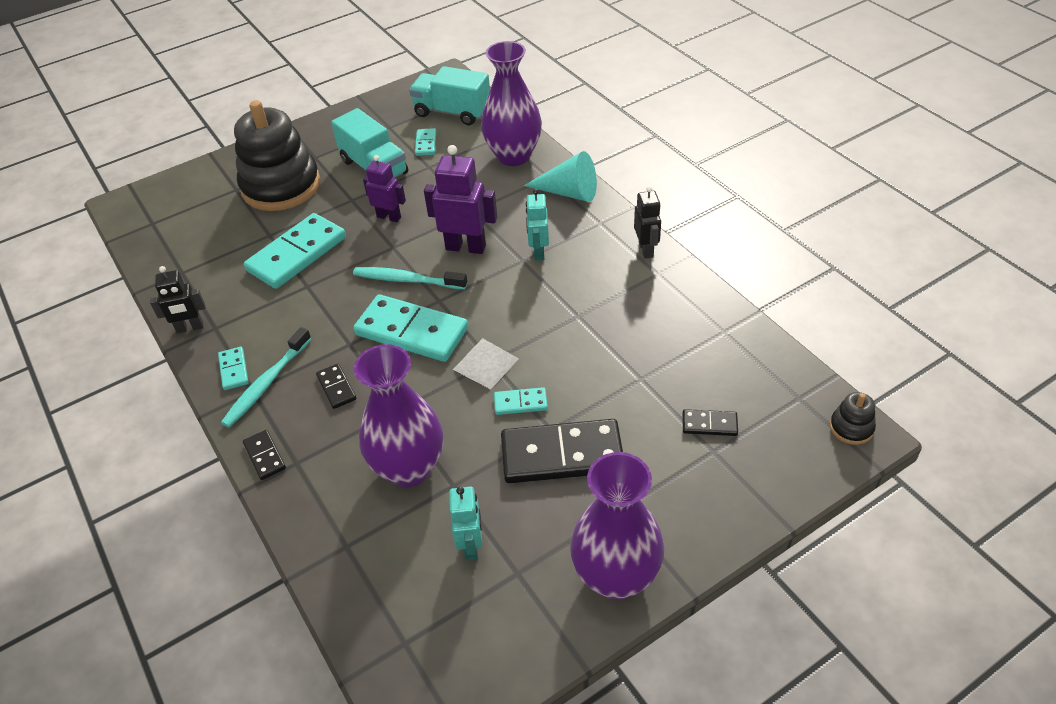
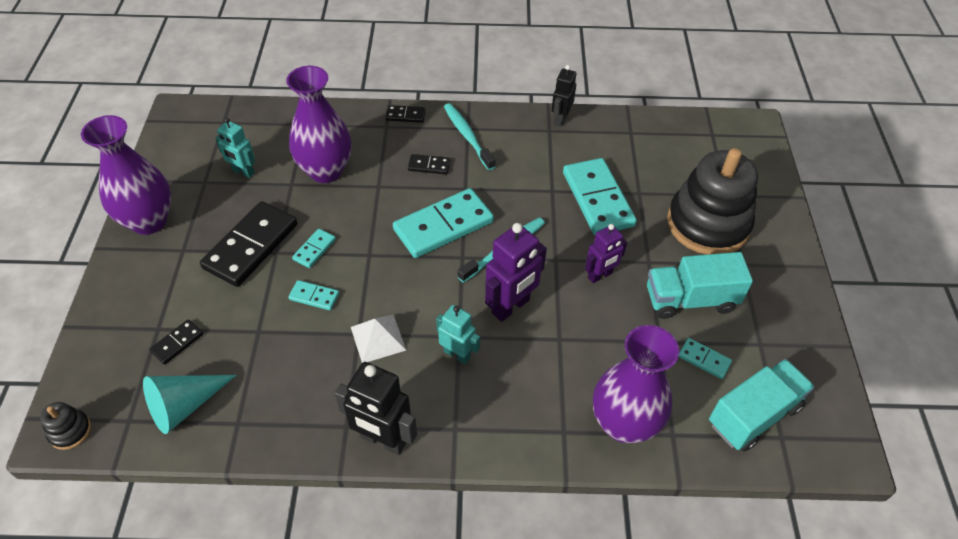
camera: 120 degrees right, 5 degrees up
(234, 370) = (496, 126): turquoise domino -> turquoise domino (314, 297)
(486, 364) = (369, 250): white pyramid -> white pyramid (378, 338)
(568, 192) = (522, 433): turquoise cone -> turquoise cone (185, 405)
(646, 250) = (383, 440): black robot -> black robot, size x1.57

